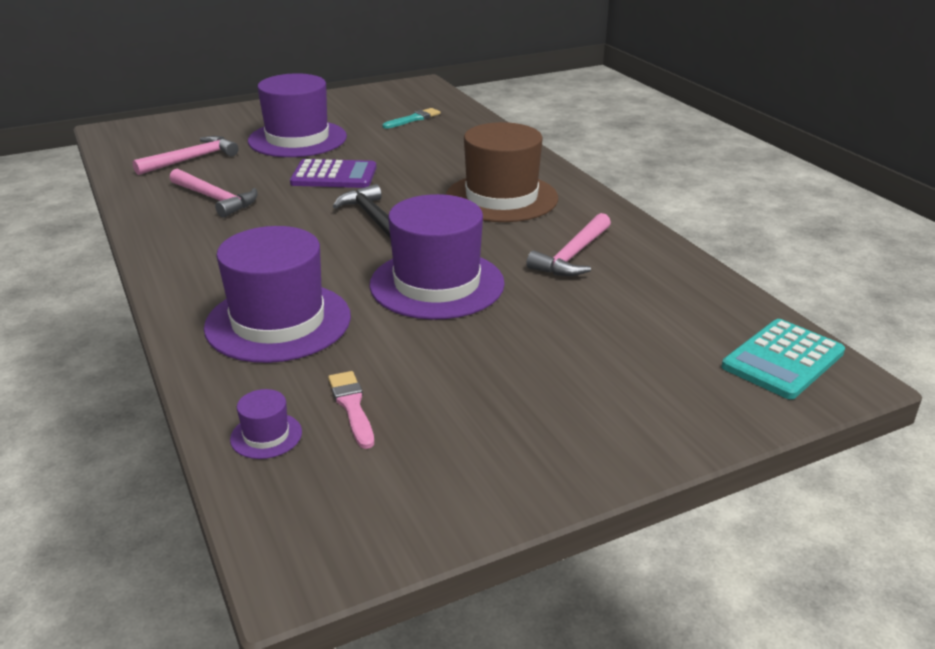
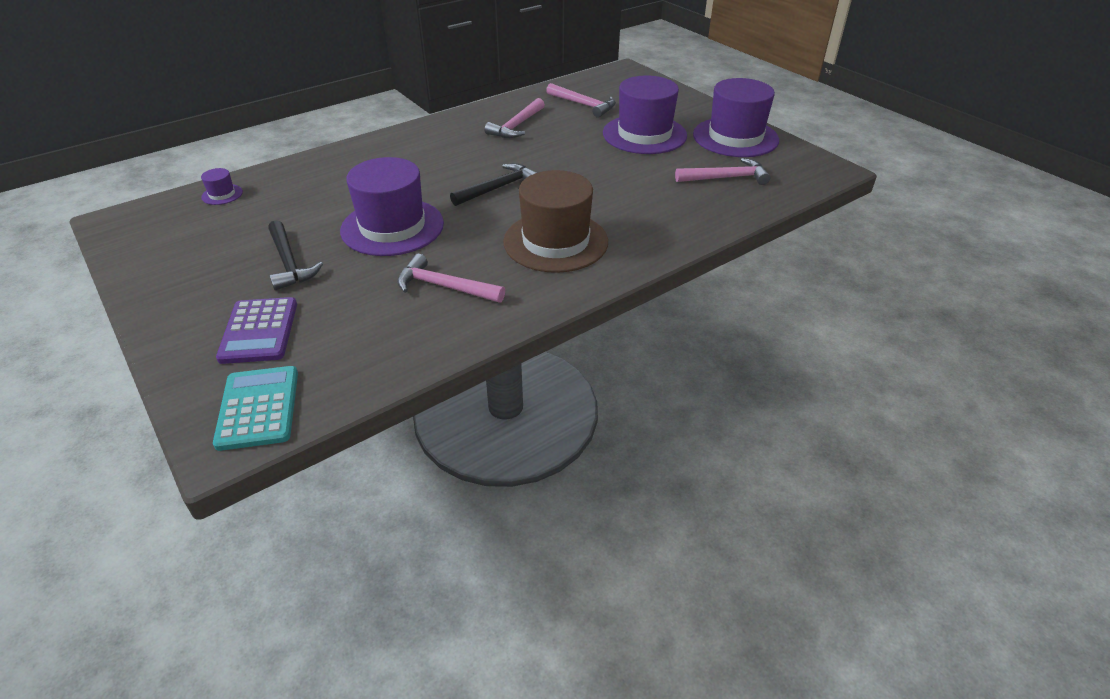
camera: 80 degrees right, 10 degrees up
(278, 322) = (342, 177): purple hat -> purple hat (735, 137)
(334, 175) = (575, 160): purple calculator -> purple calculator (259, 331)
(352, 406) = (243, 215): pink brush -> none
(413, 119) = (726, 178): turquoise brush -> pink hammer
(501, 356) = (289, 263): none -> black hammer
(783, 360) = (258, 408): turquoise calculator -> turquoise calculator turned 45 degrees clockwise

